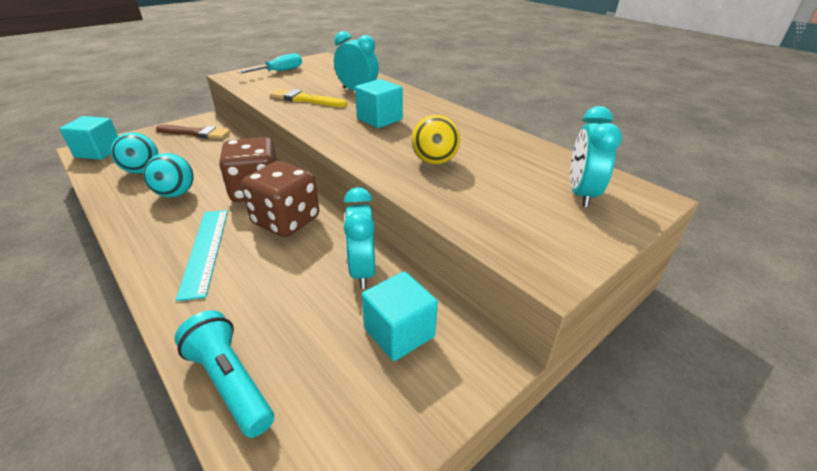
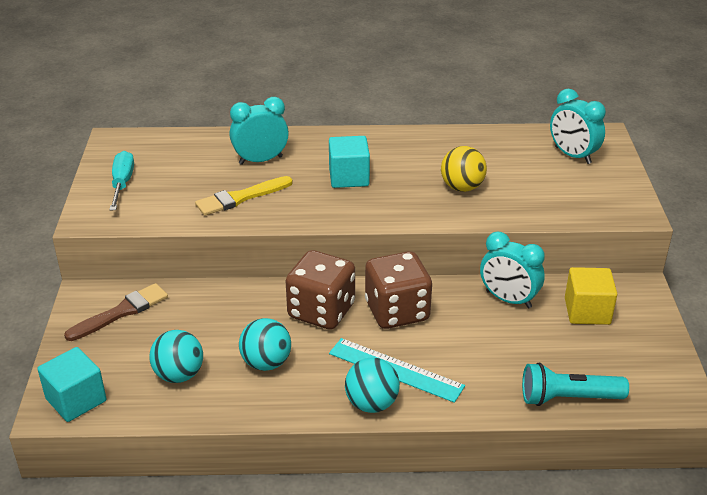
camera: 50 degrees left, 0 degrees up
(150, 256) = (371, 404): none -> turquoise ball
(399, 333) = (587, 311): turquoise cube -> yellow cube

